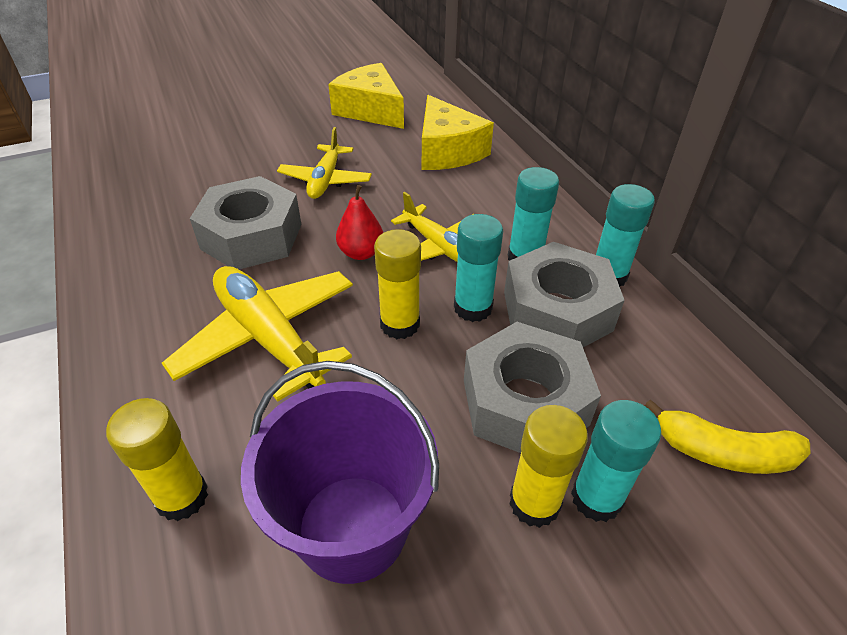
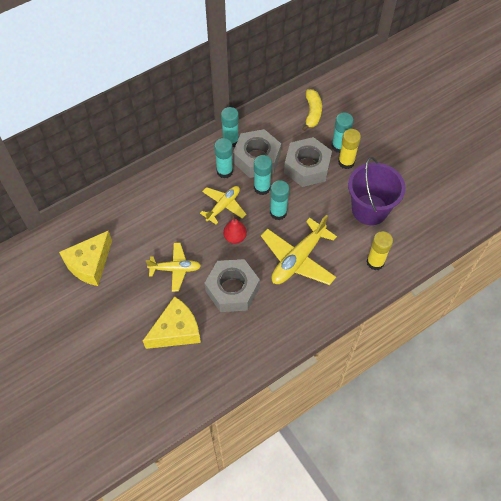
camera: 100 degrees left, 15 degrees up
(400, 324) = (278, 212): yellow glue stick -> turquoise glue stick
(447, 151) = (135, 214): yellow cheese -> yellow cheese (176, 330)

